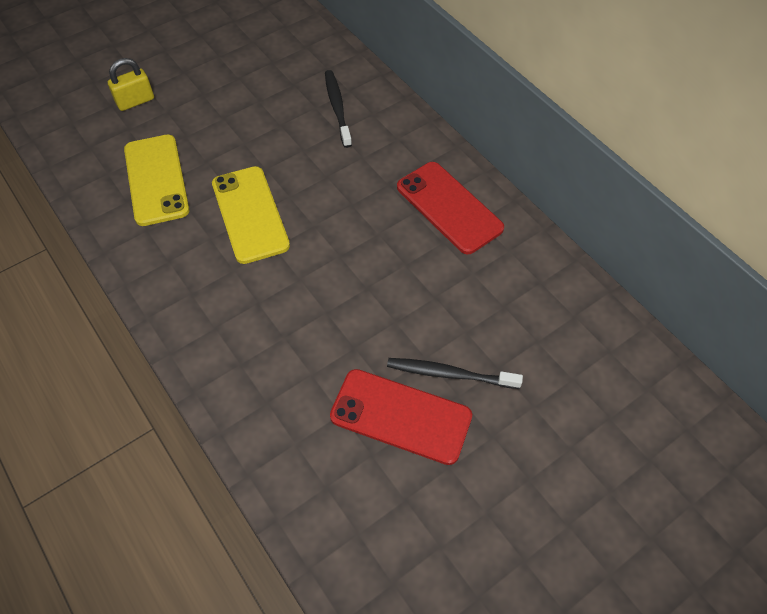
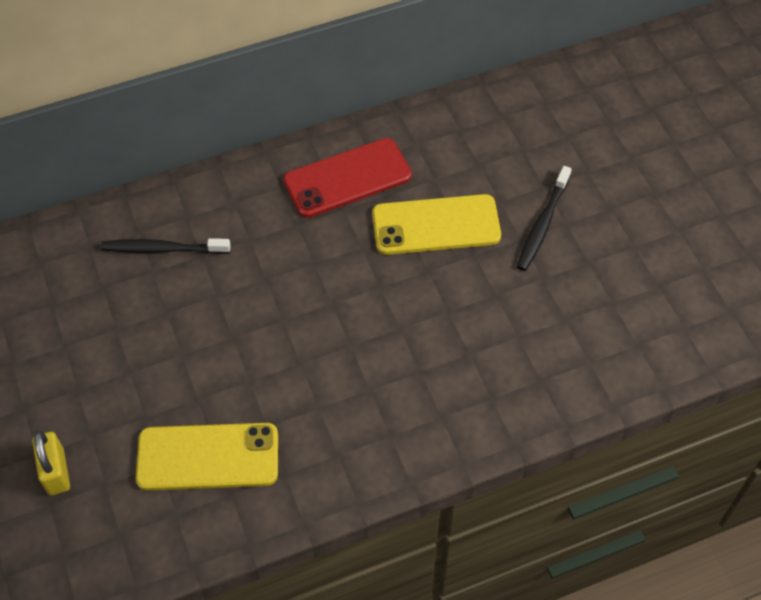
camera: 75 degrees left, 0 degrees up
(250, 214) = (296, 362): yellow phone -> yellow phone (436, 225)
(401, 416) = (578, 272): red phone -> none

